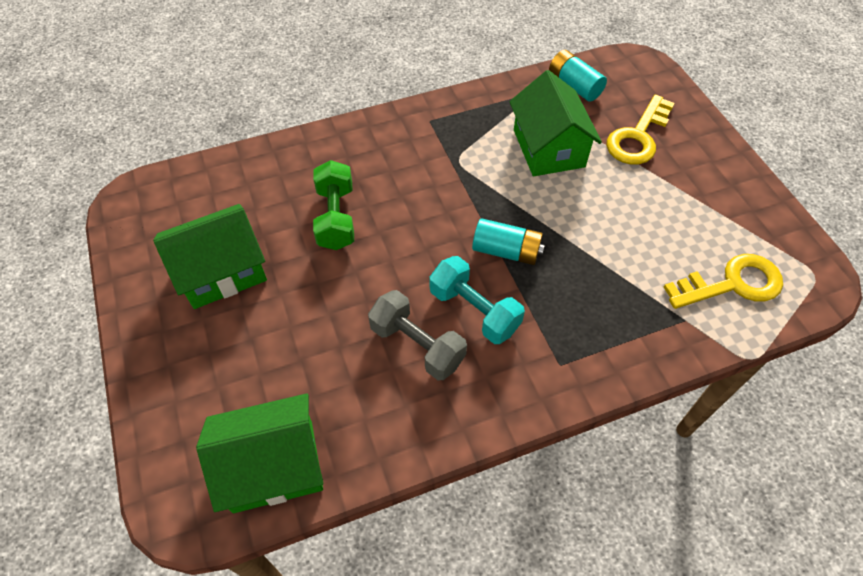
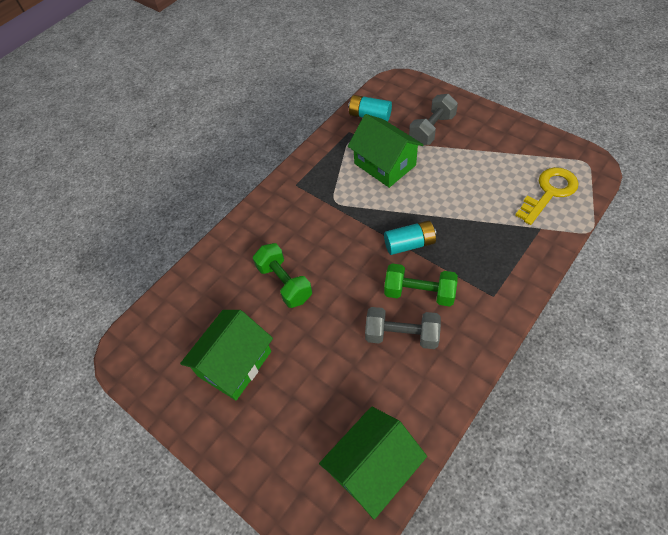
camera: 25 degrees left, 0 degrees up
(474, 311) = (419, 293): turquoise dumbbell -> green dumbbell
(638, 136) = (432, 129): yellow key -> grey dumbbell

